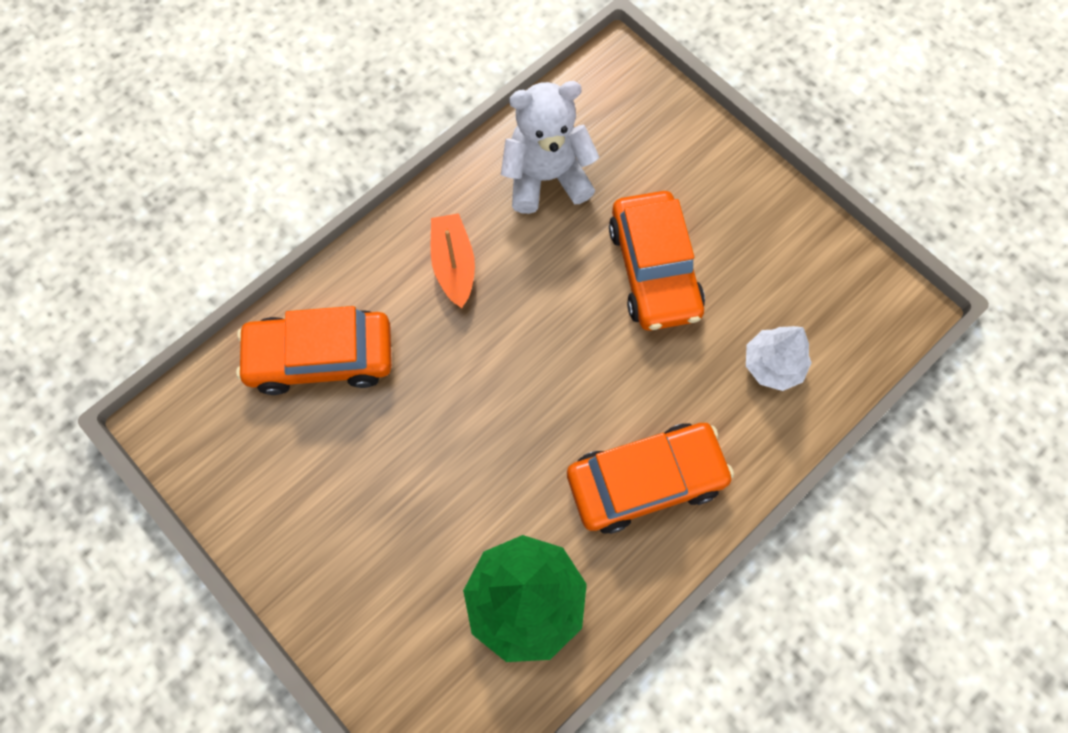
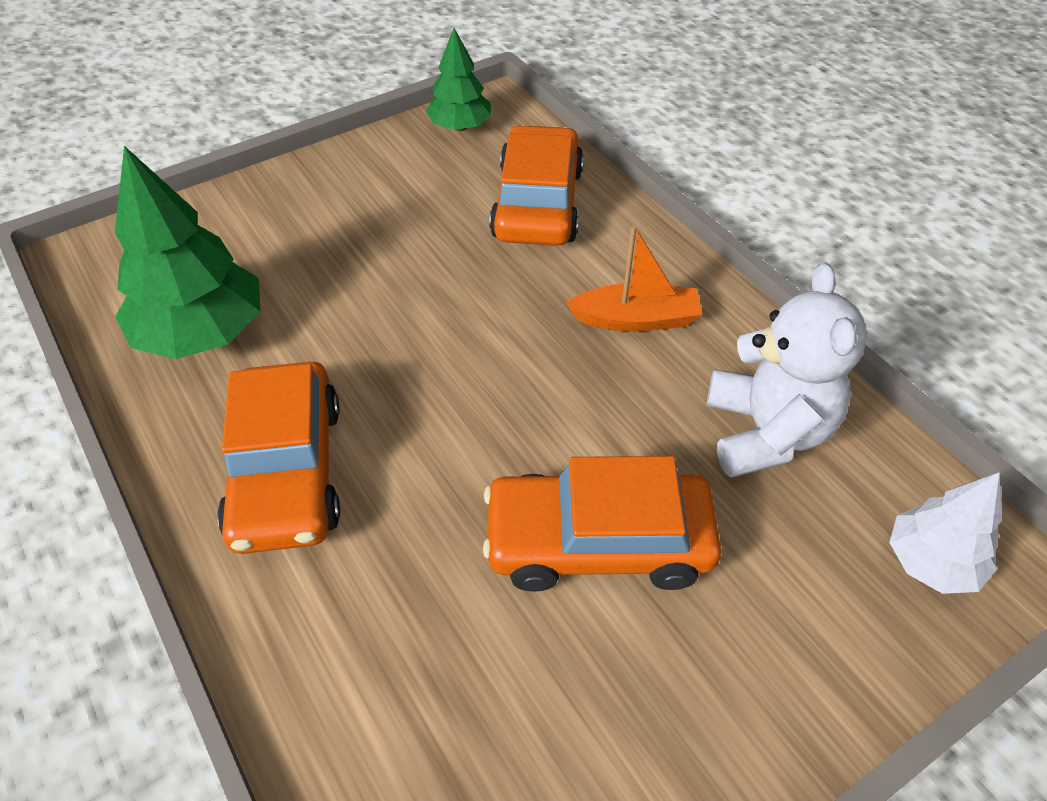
camera: 100 degrees right, 20 degrees down
(205, 450) = (460, 127): none -> green tree
(772, 365) = (399, 682): white tree -> white tree (931, 562)

